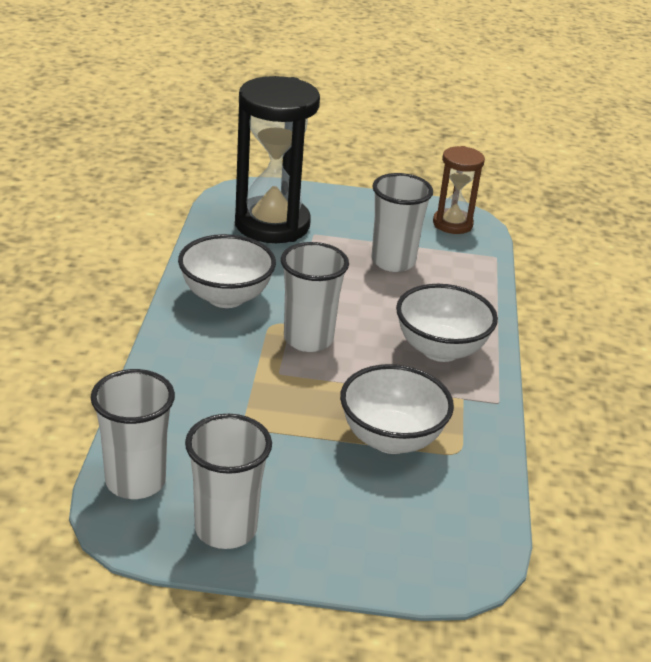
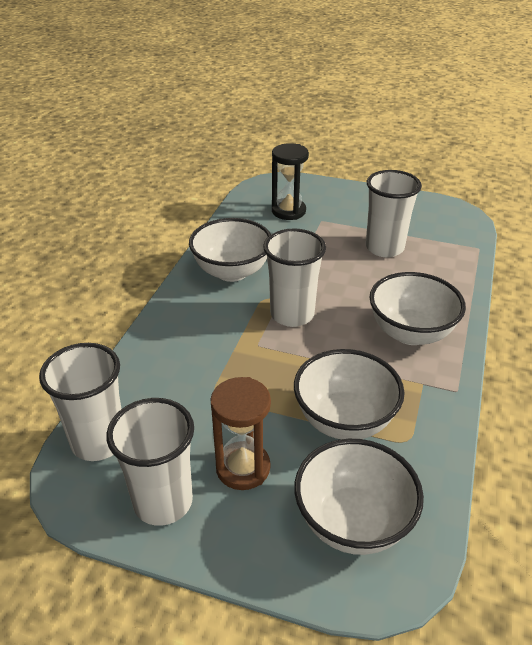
camera: 15 degrees right, 5 degrees up
(272, 224) = (288, 211): black hourglass -> black hourglass, size x0.55
(421, 527) = (353, 522): none -> white bowl
(452, 224) = (444, 217): brown hourglass -> brown hourglass (243, 468)

